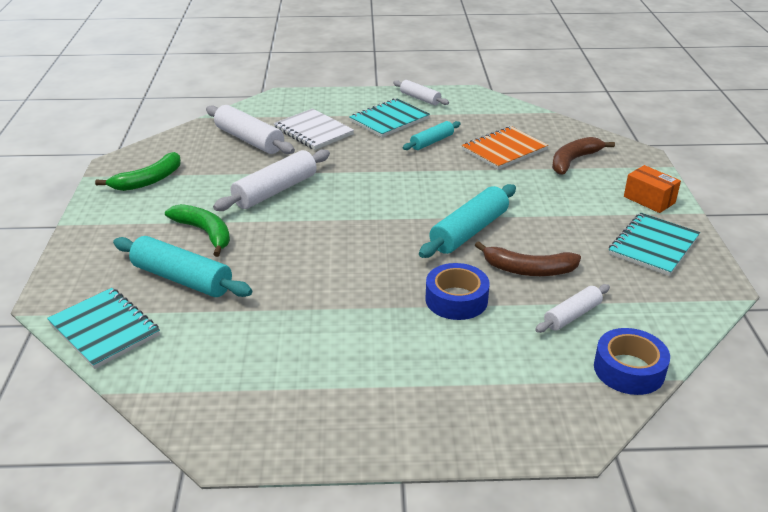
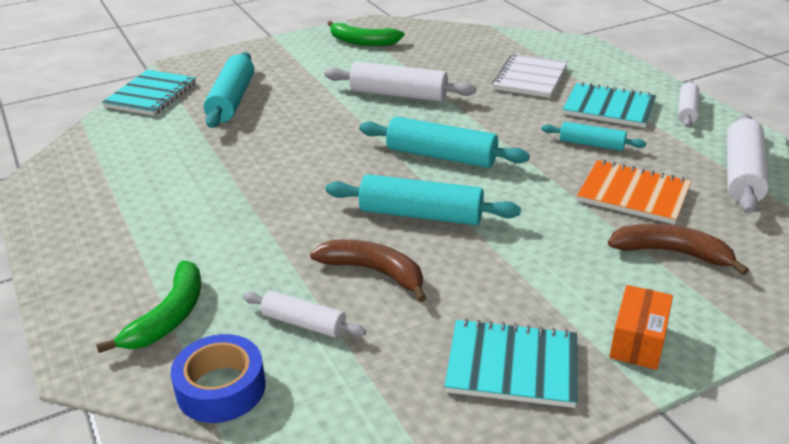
camera: 65 degrees right, 0 degrees up
(205, 233) = (304, 88): green banana -> green banana (169, 317)
(249, 140) = (475, 56): white rolling pin -> white rolling pin (742, 174)
(395, 200) = (441, 156): none -> turquoise rolling pin
(456, 299) = (286, 238): blue tape -> none
(528, 270) = (374, 272): brown banana -> brown banana turned 135 degrees clockwise

